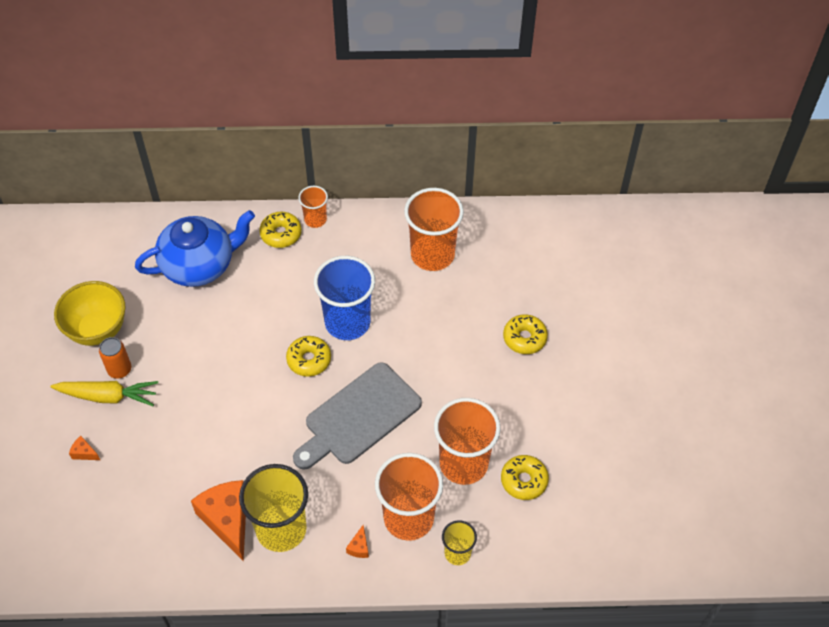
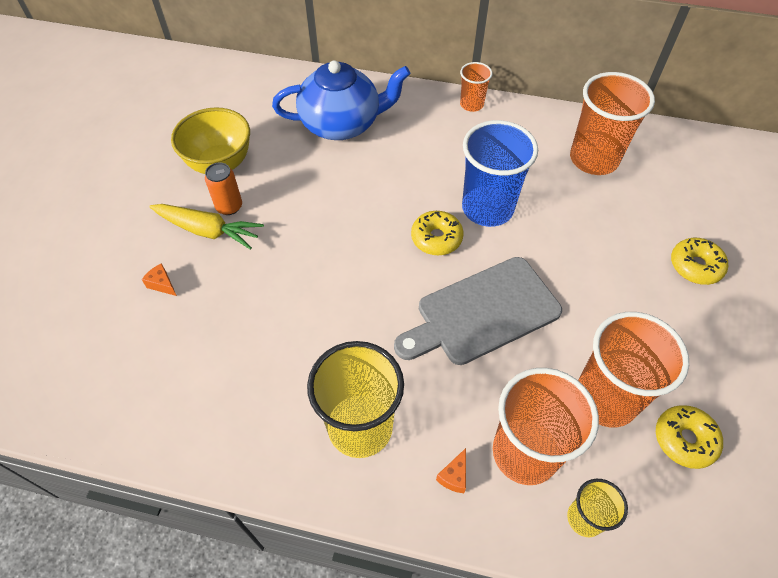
camera: 15 degrees right, 0 degrees up
(227, 520) = (298, 400): orange cheese -> none
(281, 234) = (433, 111): yellow donut -> none

